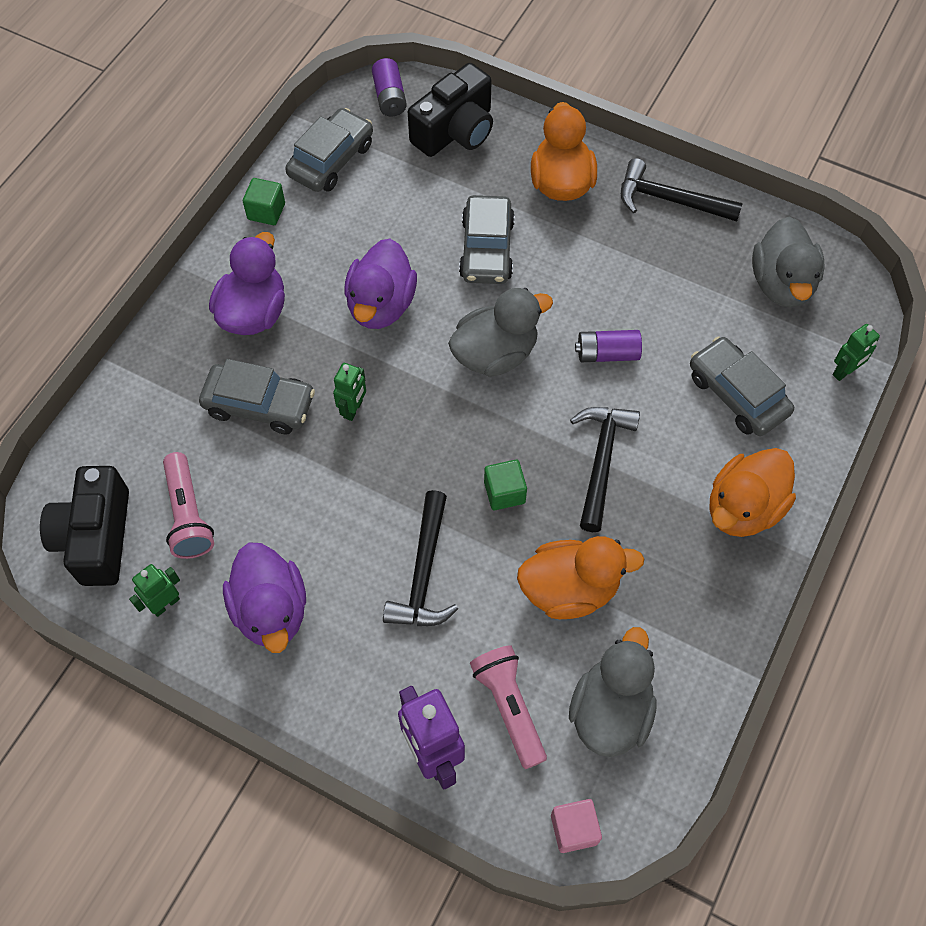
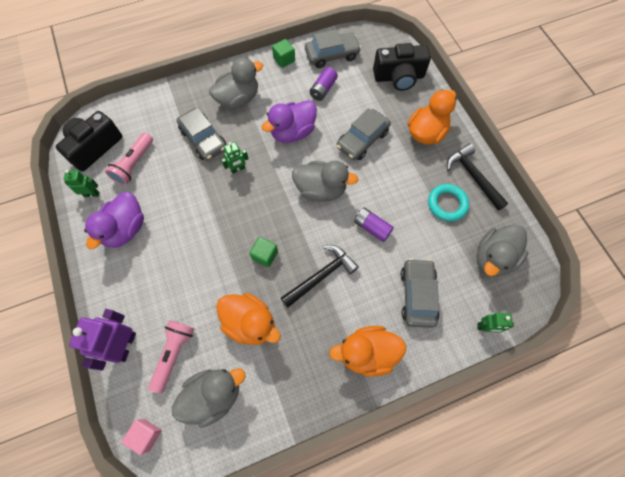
camera: 40 degrees right, 5 degrees up
(254, 313) = (238, 99): purple duck -> grey duck
(389, 97) = (383, 44): purple battery -> purple battery (323, 89)
(423, 573) = (197, 263): black hammer -> none
(670, 257) = (447, 204): none -> turquoise ring

